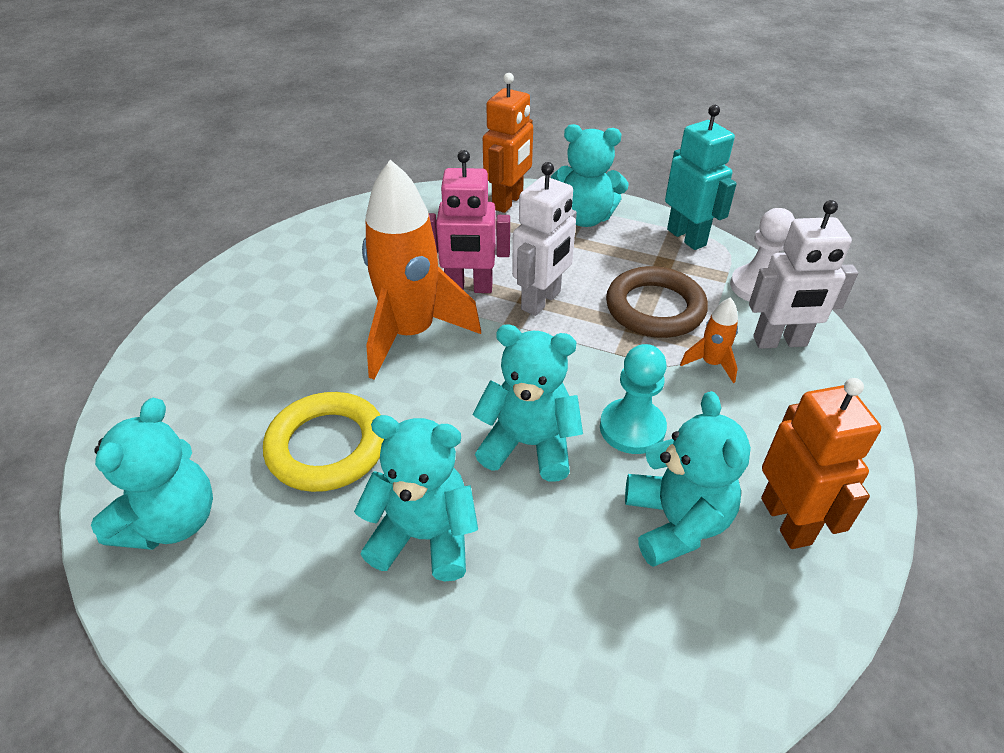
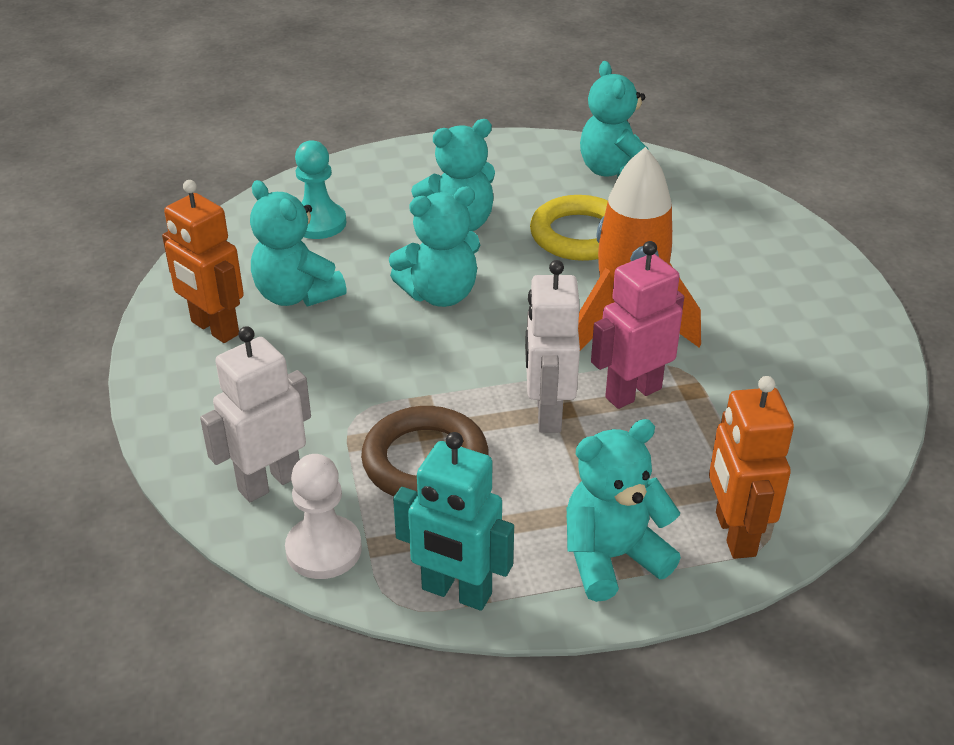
camera: 145 degrees right, 5 degrees down
(632, 428) = (368, 339): turquoise pawn -> turquoise pawn (318, 223)
(711, 363) = (331, 425): orange rocket -> none

